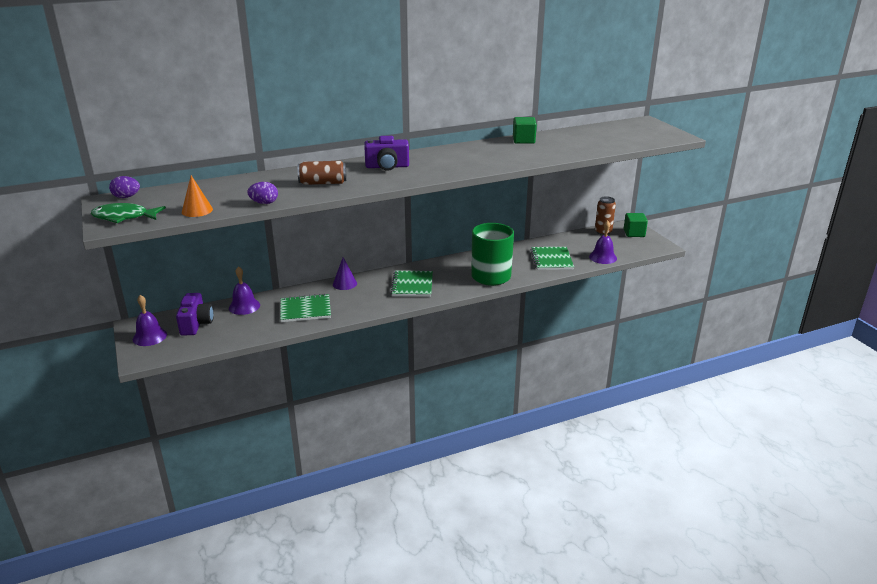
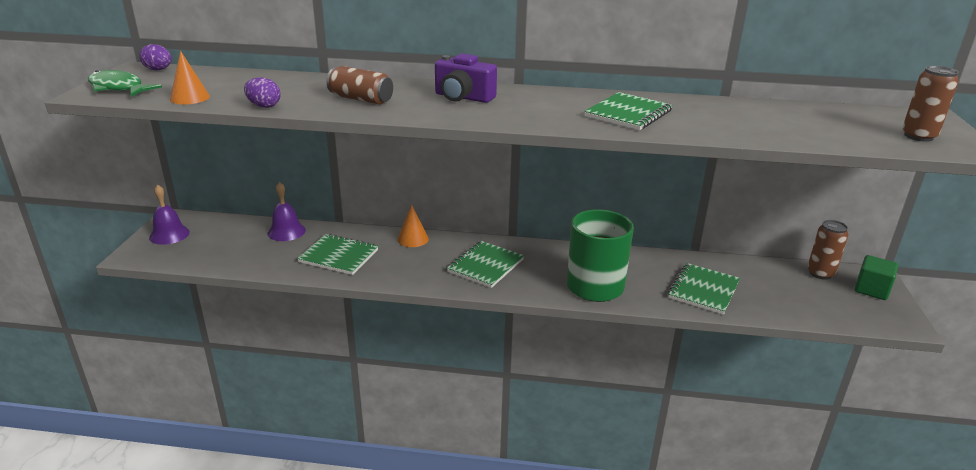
camera: 30 degrees right, 0 degrees up
(196, 324) = (222, 235): purple camera -> none
(344, 284) = (413, 239): purple cone -> orange cone
(497, 155) = (628, 114): none -> green notebook
(523, 140) = (693, 103): green cube -> none
(603, 257) = (787, 311): purple bell -> none
(650, 134) = (918, 136): none -> brown can

